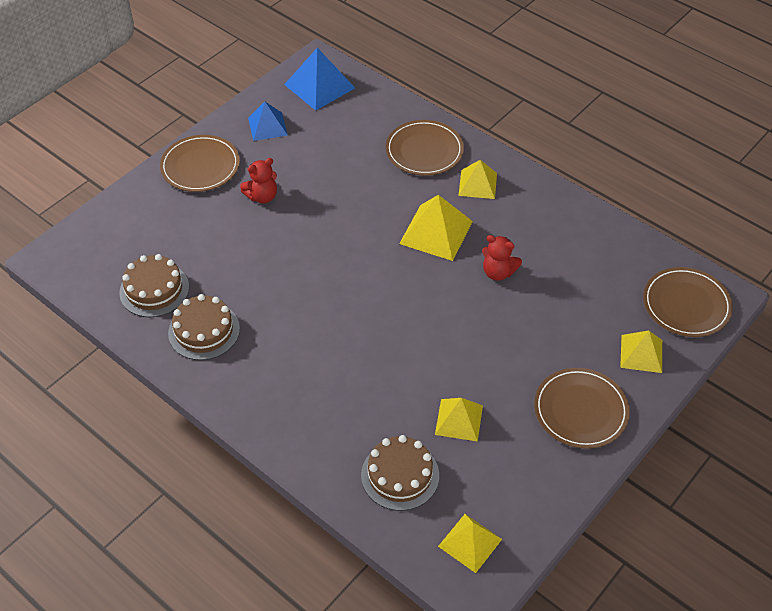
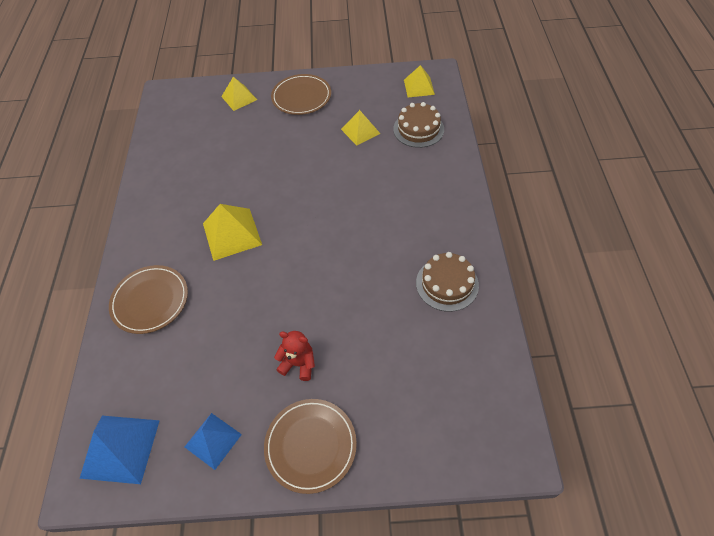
camera: 130 degrees left, 5 degrees up
(154, 289) = (454, 346): brown cake -> none
(477, 184) = (162, 245): yellow pyramid -> none
(498, 272) = (237, 182): red teddy bear -> none
(686, 305) = (185, 101): brown plate -> none

